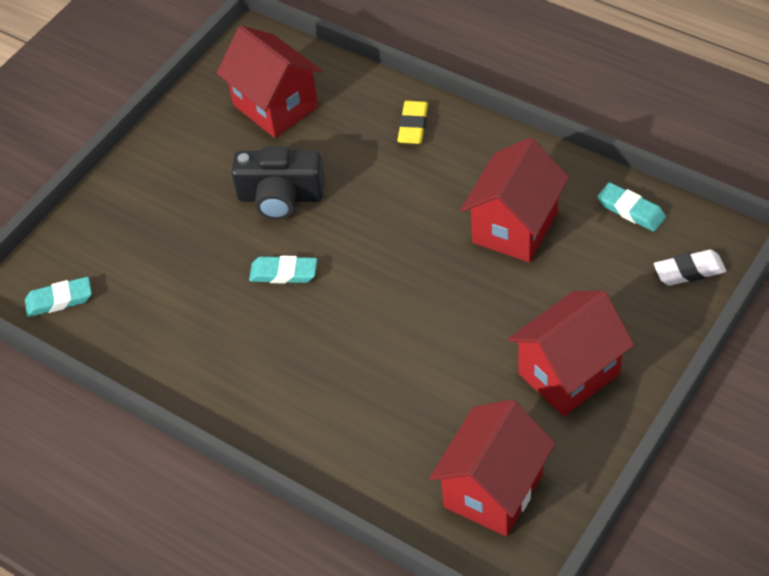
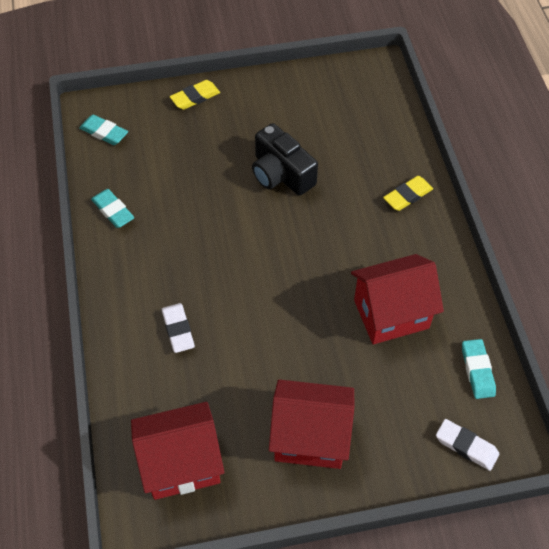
camera: 40 degrees right, 5 degrees up
(111, 198) = (195, 97): none -> yellow eraser
(275, 106) = (343, 116): red house -> none
(283, 273) = (229, 221): turquoise eraser -> turquoise eraser (113, 211)
(354, 396) = (178, 330): none -> white eraser

